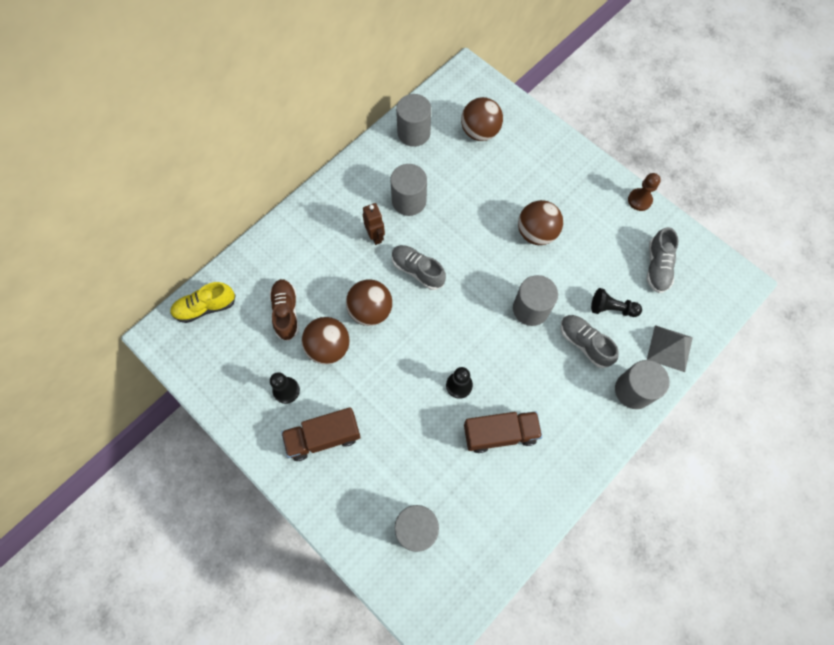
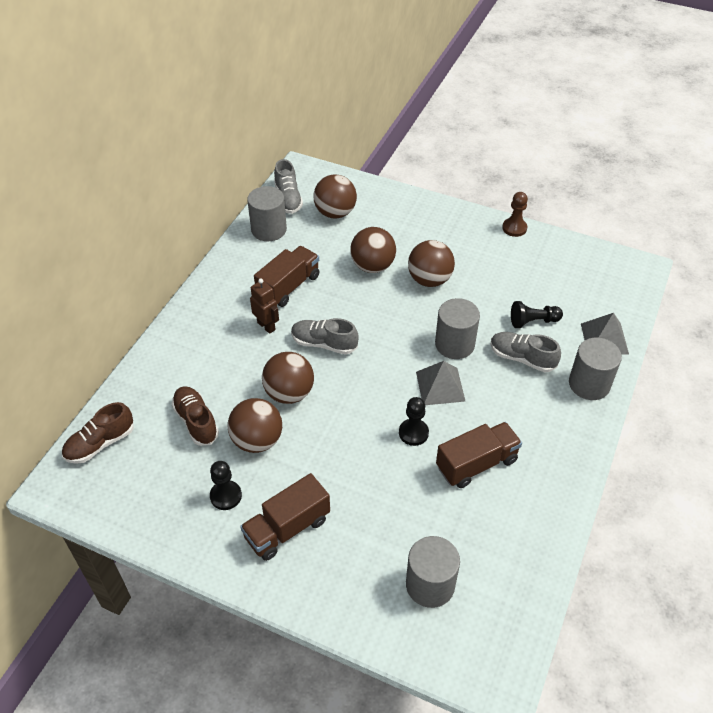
camera: 20 degrees left, 20 degrees down
(205, 307) = (100, 444): yellow shoe -> brown shoe
(409, 201) = (288, 287): grey cylinder -> brown truck
(491, 202) = (372, 266): none -> brown ball
(500, 347) = (440, 386): none -> grey pyramid
(657, 267) = (558, 276): grey shoe -> grey shoe (288, 199)

